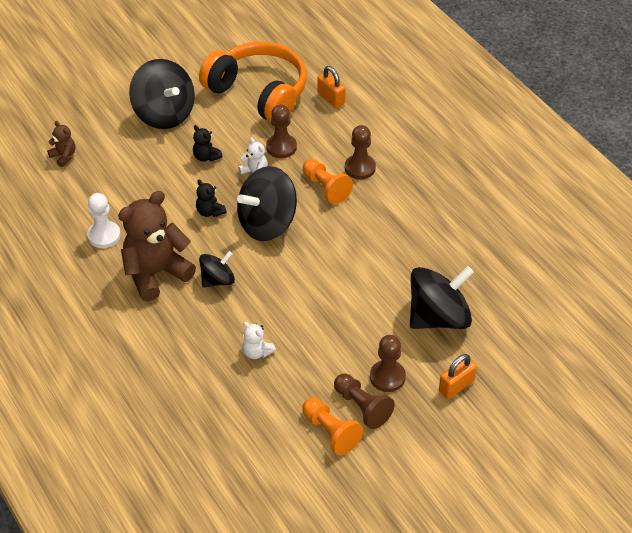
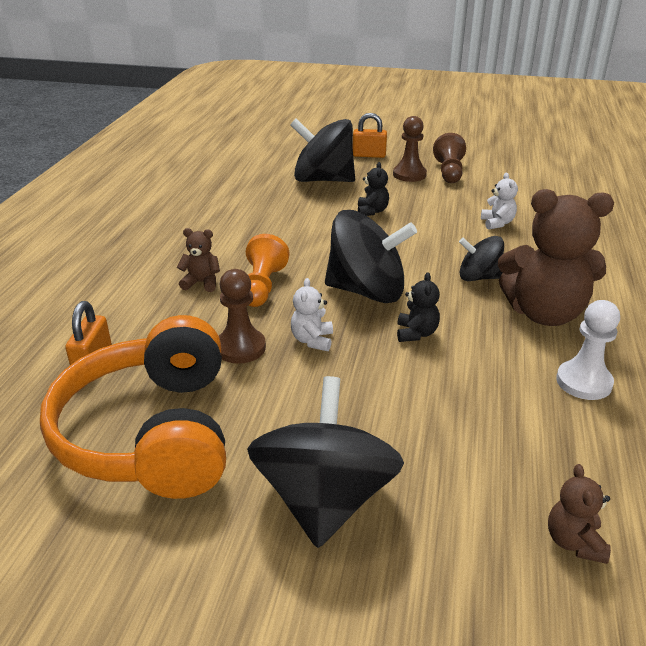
camera: 135 degrees left, 15 degrees down
(206, 157) = (344, 393): black teddy bear -> black teddy bear (372, 211)
(330, 432) = (488, 173): orange pawn -> none
(360, 168) = (201, 283): brown pawn -> brown teddy bear

